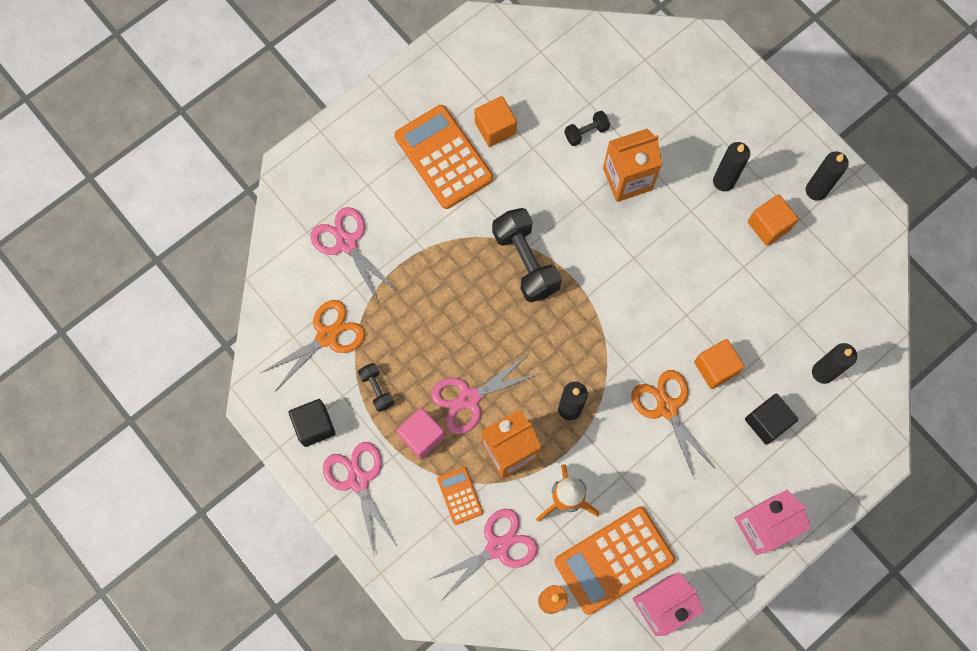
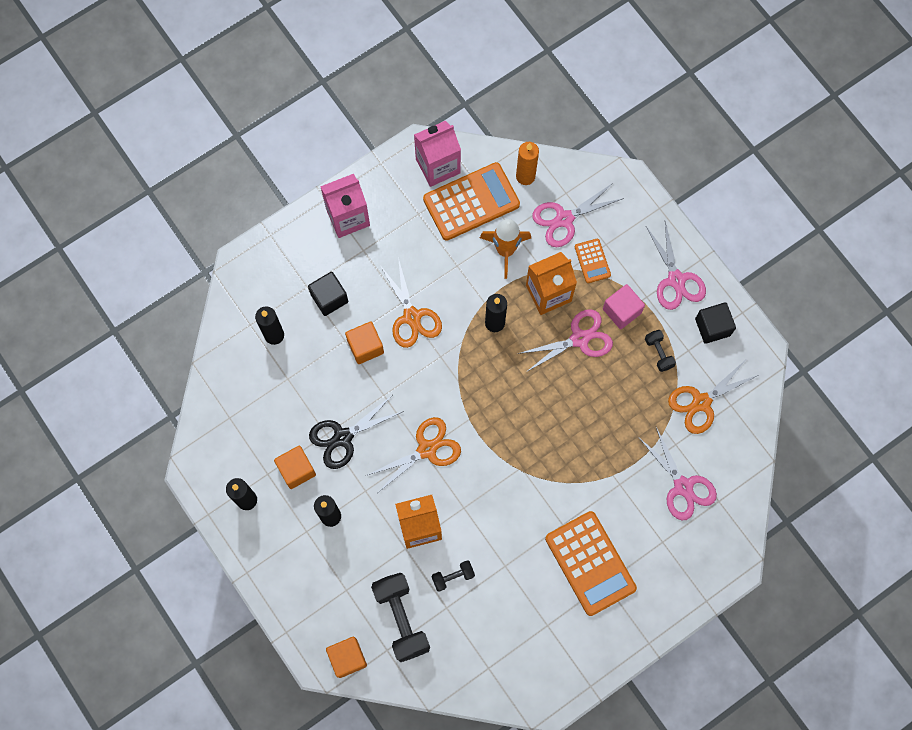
camera: 175 degrees left, 0 degrees up
(495, 128) = (539, 589): orange cube -> orange cube (347, 658)
(525, 261) = (521, 455): black dumbbell -> black dumbbell (401, 618)
(630, 259) = (427, 449): none -> orange scissors
(724, 264) = (343, 437): none -> black scissors

